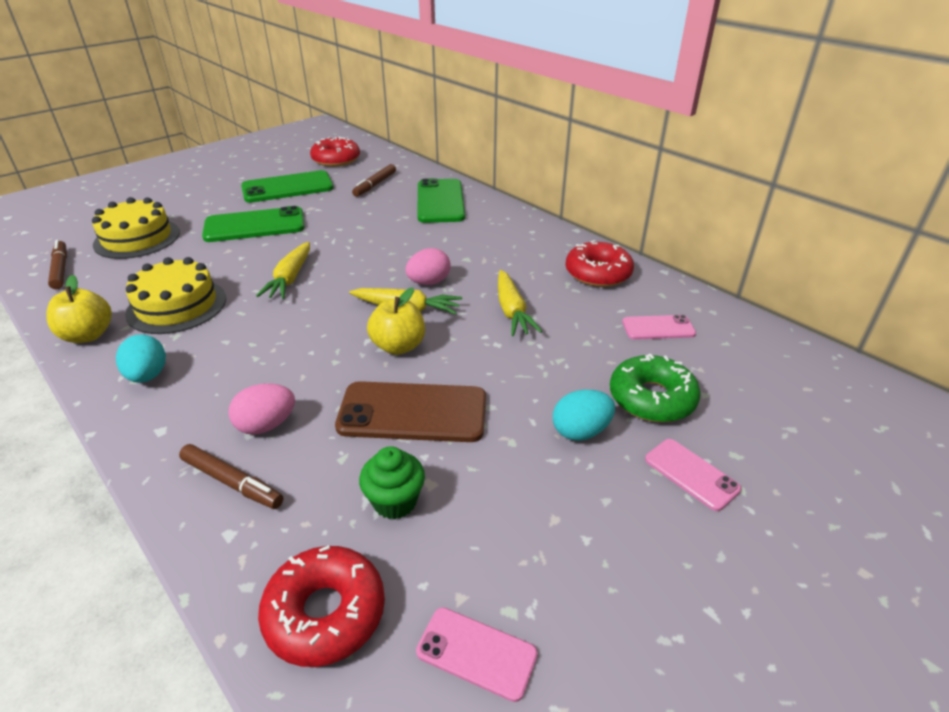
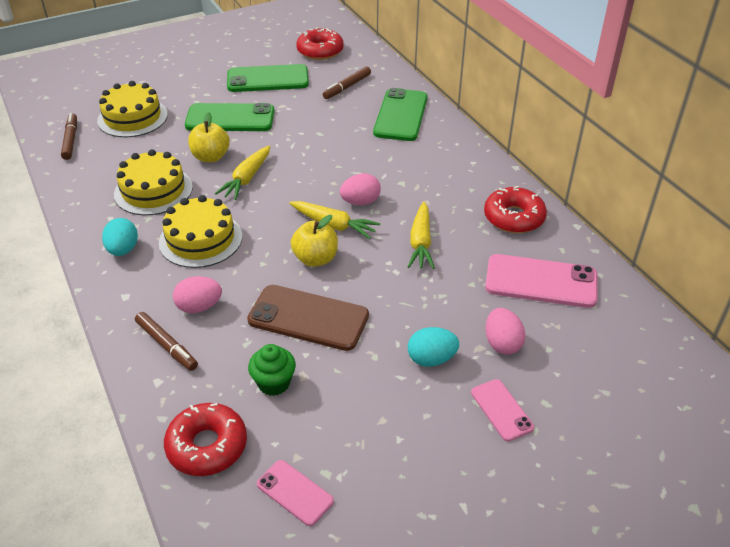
camera: 15 degrees right, 5 degrees up
(88, 335) = (85, 206): yellow apple -> yellow apple (211, 157)
(249, 348) = (200, 239): none -> yellow cake
(651, 398) = (502, 343): green donut -> pink egg
(658, 328) = (541, 281): pink phone -> pink phone, size x1.82

